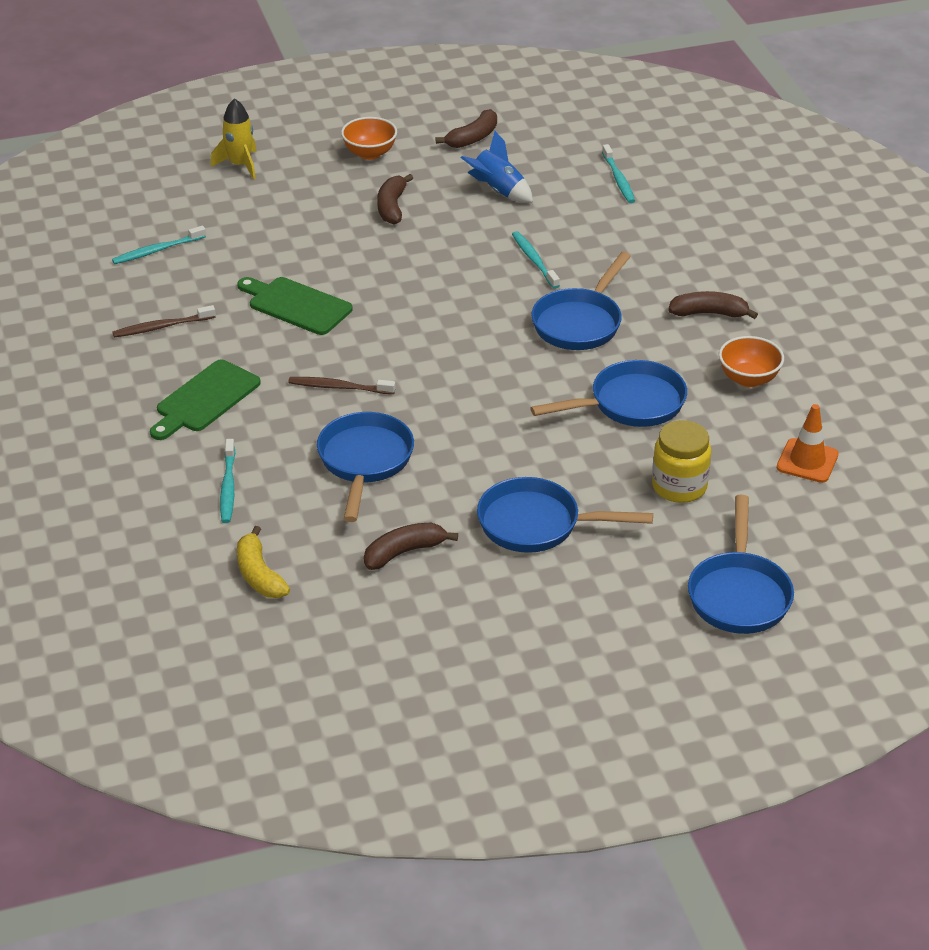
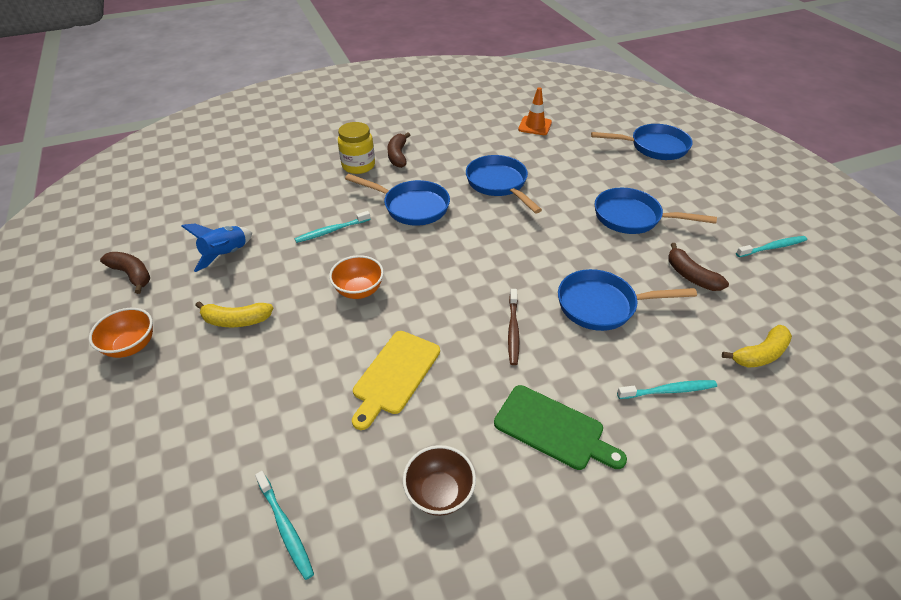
camera: 95 degrees left, 5 degrees up
(161, 327) = (439, 493): brown toothbrush -> brown bowl
(240, 165) = (113, 465): yellow rocket -> none
(296, 305) = (395, 375): green cutting board -> yellow cutting board
(392, 207) = (236, 320): brown banana -> yellow banana
(537, 524) = (632, 217): blue pan -> blue pan turned 105 degrees clockwise
(618, 179) = (227, 194): turquoise toothbrush -> turquoise toothbrush (772, 247)
(679, 486) = (573, 166): yellow jar -> yellow jar (358, 165)
(748, 379) = (464, 143): orange bowl -> orange bowl (359, 290)

